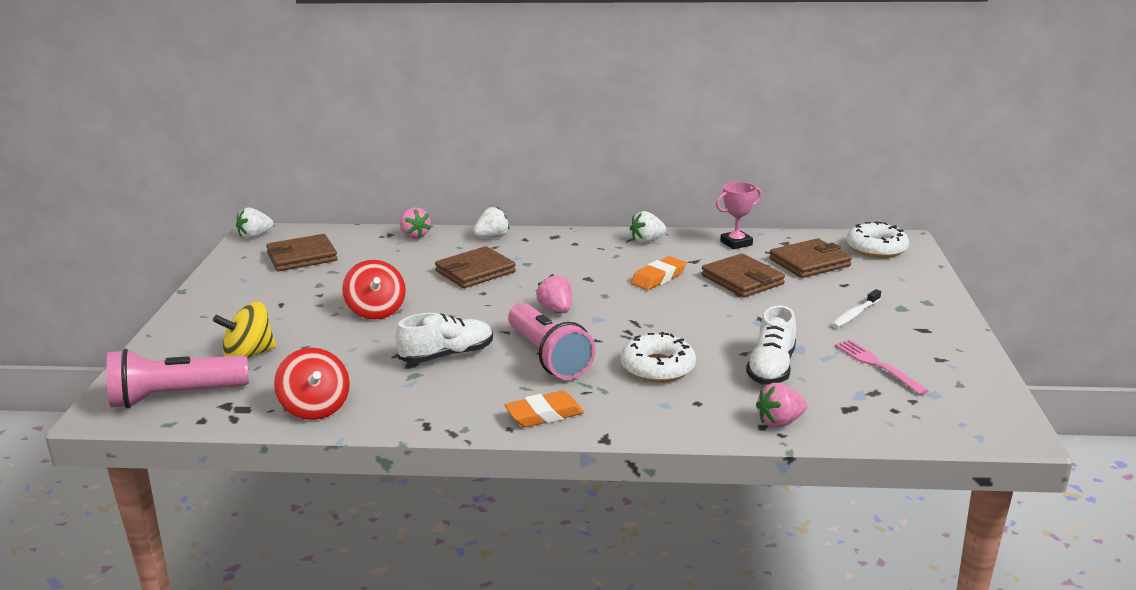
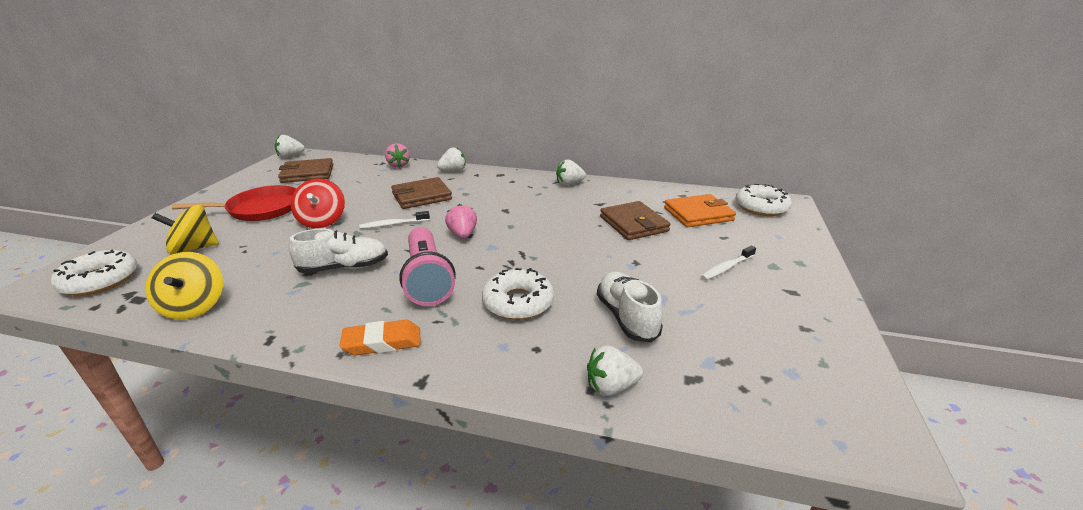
camera: 10 degrees right, 5 degrees up
(175, 397) = (100, 280): pink flashlight -> white donut
(284, 305) = (260, 209): none -> red pan
(315, 408) = (194, 306): red spinning top -> yellow spinning top
(466, 306) = (393, 224): none -> white toothbrush
(658, 278) = (563, 215): orange eraser -> none
(736, 243) = (641, 192): pink trophy -> none
(771, 368) = (626, 317): white shoe -> white shoe turned 135 degrees clockwise
(779, 422) = (611, 387): pink strawberry -> white strawberry
(809, 262) = (698, 214): brown wallet -> orange wallet
(877, 365) = (736, 327): pink fork -> none

